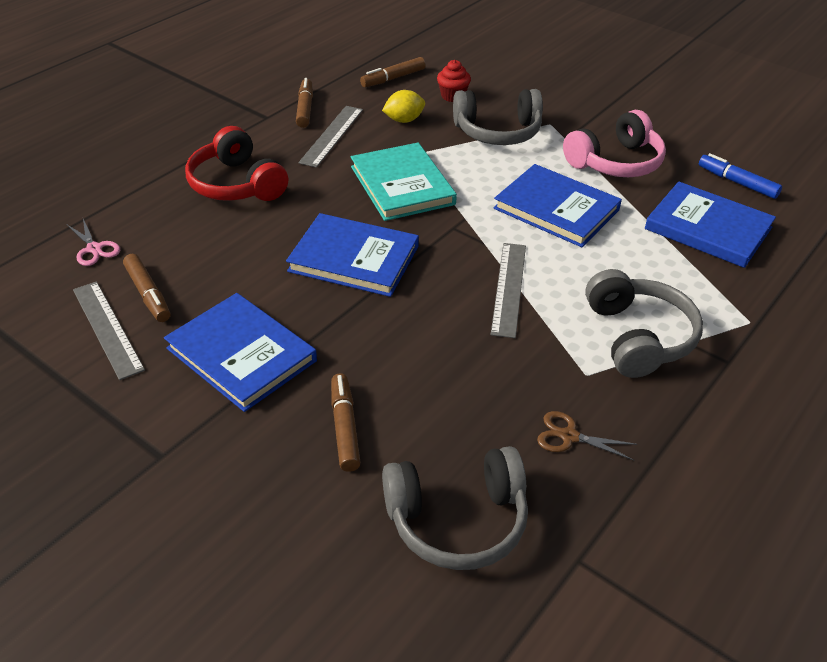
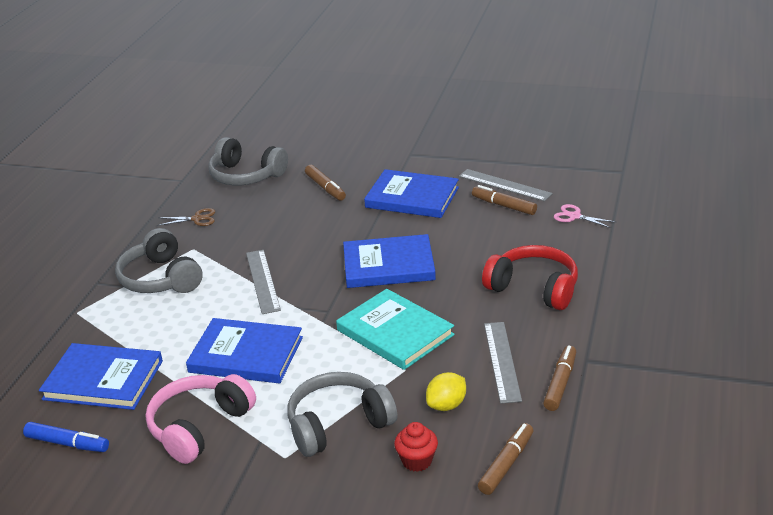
camera: 160 degrees right, 10 degrees down
(305, 109) = (560, 383): brown marker -> brown marker turned 135 degrees counterclockwise
(457, 520) = (246, 175): grey headphones -> grey headphones turned 120 degrees counterclockwise

